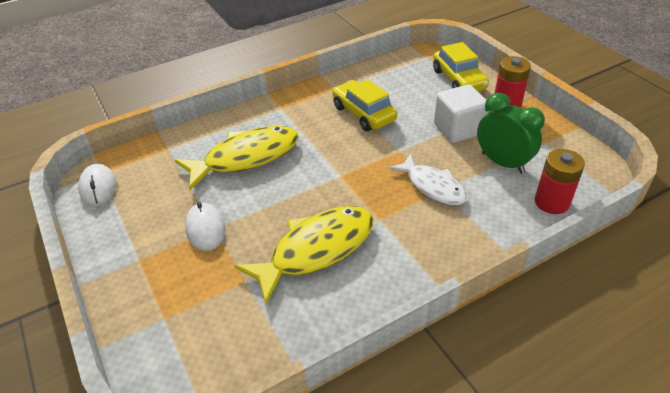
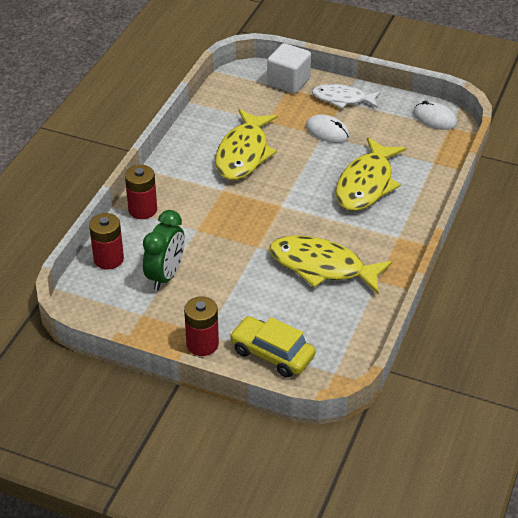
camera: 140 degrees right, 0 degrees up
(363, 113) = (322, 267): yellow car -> yellow fish
(432, 186) = (205, 229): white fish -> white fish (342, 99)
(458, 129) = (226, 291): white cube -> white cube (288, 82)
(482, 238) = (142, 210): none -> red battery
(502, 163) = (166, 276): green clock -> green clock turned 75 degrees counterclockwise

